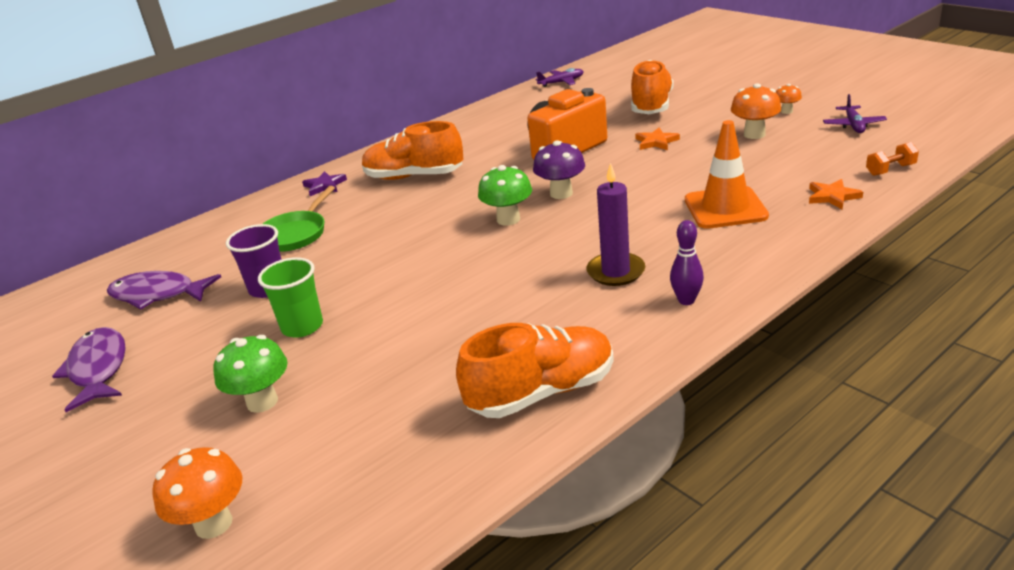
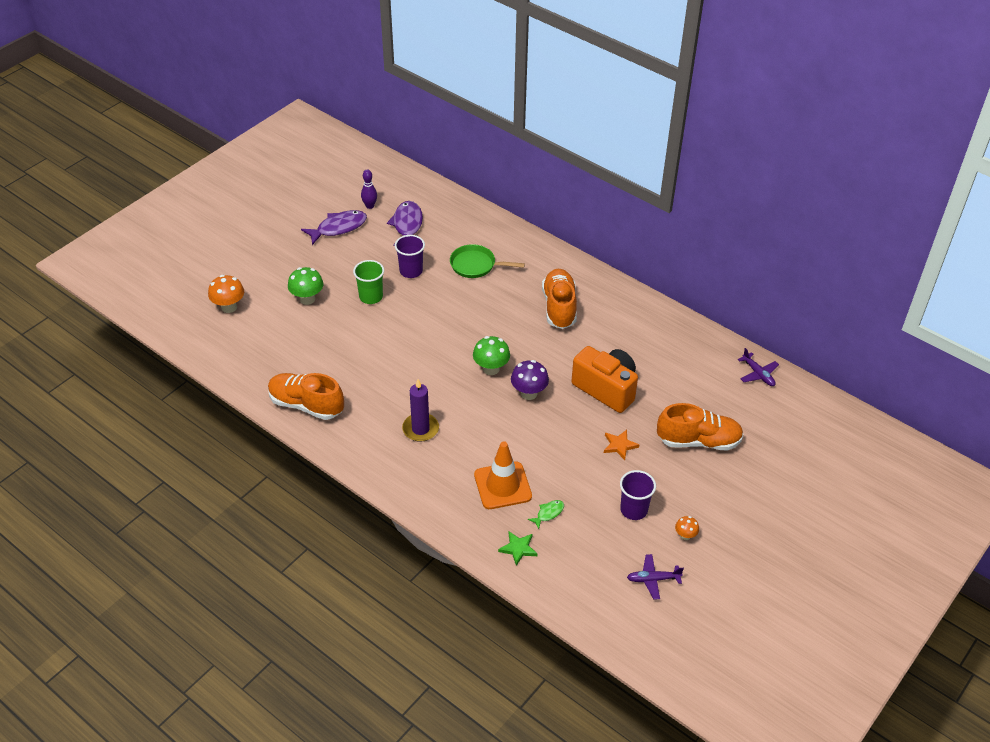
camera: 75 degrees right, 15 degrees up
(324, 186) = (545, 261): purple star -> none
(542, 392) = (306, 405): orange shoe -> orange shoe turned 150 degrees clockwise
(686, 300) = (386, 463): purple bowling pin -> purple bowling pin (370, 206)
(754, 134) = (634, 510): orange mushroom -> purple cup
(769, 179) = (548, 513): none -> green fish
(832, 196) = (518, 548): orange star -> green star
(890, 170) = (562, 590): orange dumbbell -> none

